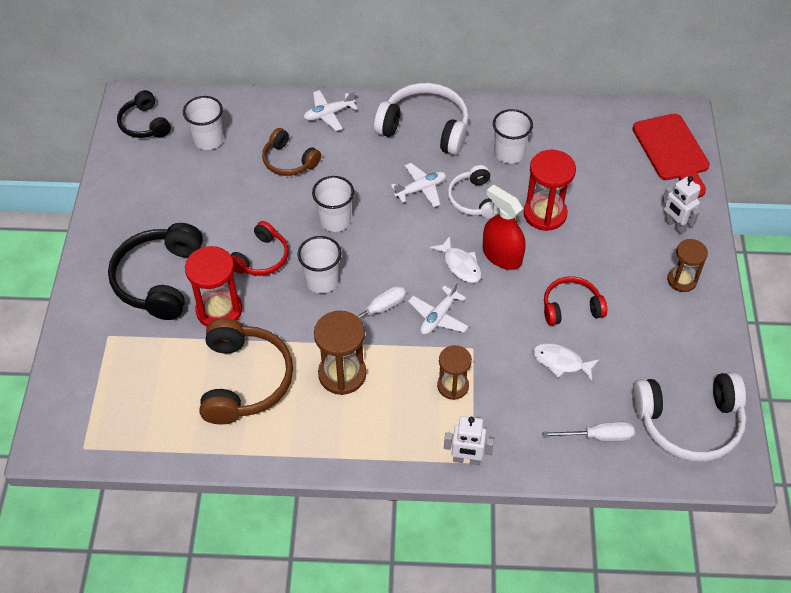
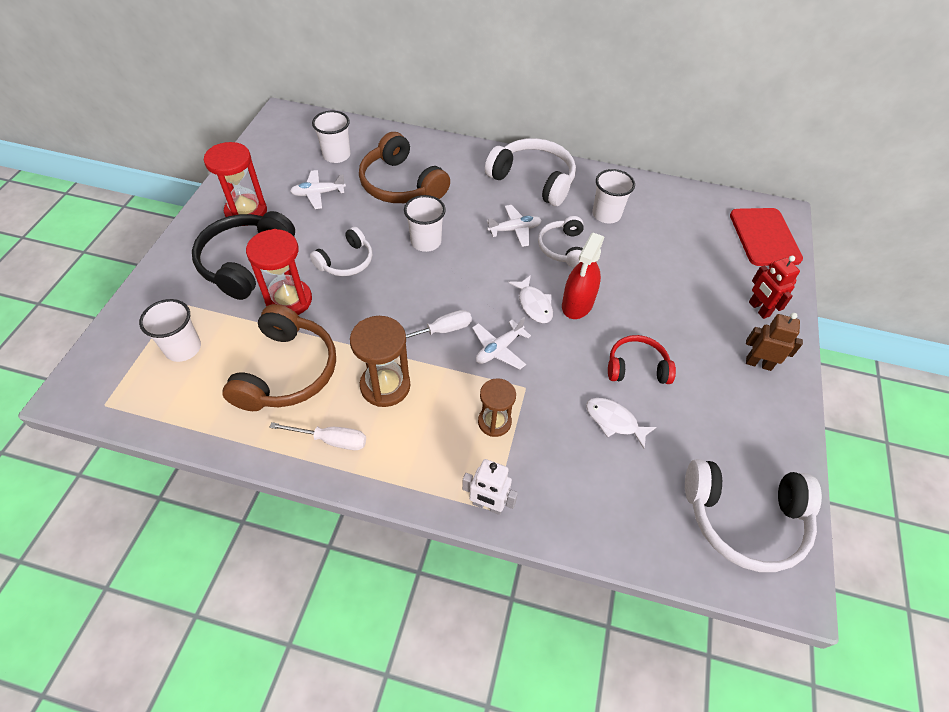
camera: 10 degrees right, 0 degrees up
(144, 124) = (287, 134): black headphones -> none
(261, 258) = (346, 261): red headphones -> white headphones
(289, 161) = (401, 184): brown headphones -> brown headphones, size x1.67
(322, 281) = (395, 293): white cup -> white cup (183, 348)
(329, 114) = (449, 154): white plane -> white plane (318, 193)
(502, 256) = (577, 304): red spray bottle -> red spray bottle turned 120 degrees counterclockwise
(545, 214) = (629, 273): red hourglass -> red hourglass (246, 212)
(598, 436) = (639, 512): white screwdriver -> white screwdriver (331, 440)
(674, 226) = (758, 309): white robot -> red robot
(682, 280) = (758, 363): brown hourglass -> brown robot

